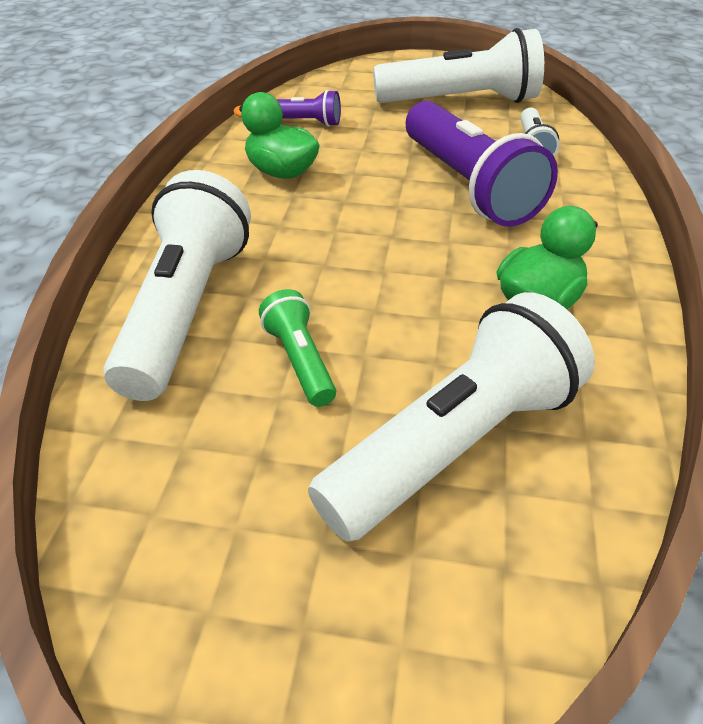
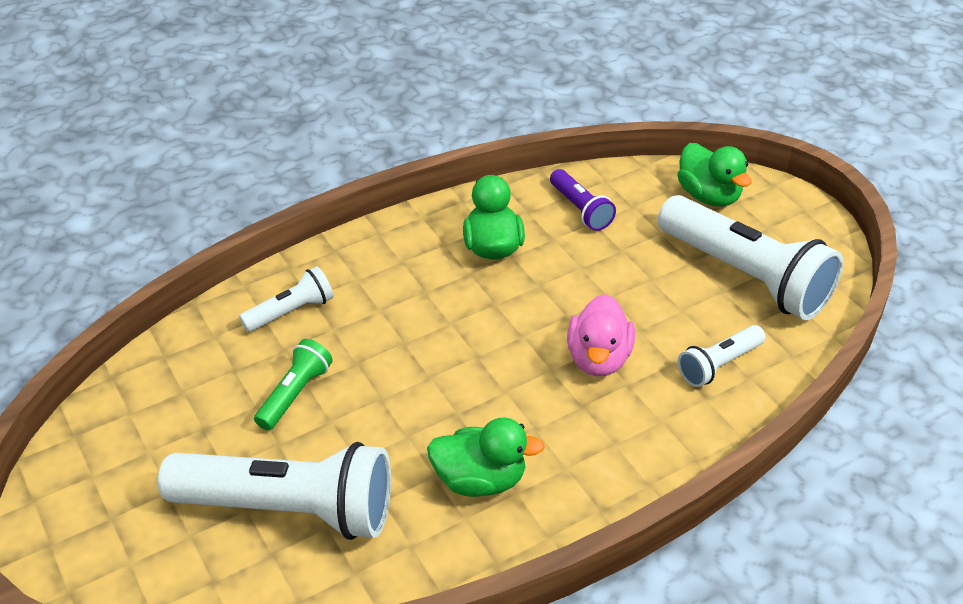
camera: 50 degrees right, 0 degrees up
(187, 309) = (291, 311): white flashlight -> white flashlight, size x0.48
(367, 78) = (709, 196): none -> green duck
(467, 186) = (598, 358): purple flashlight -> pink duck

